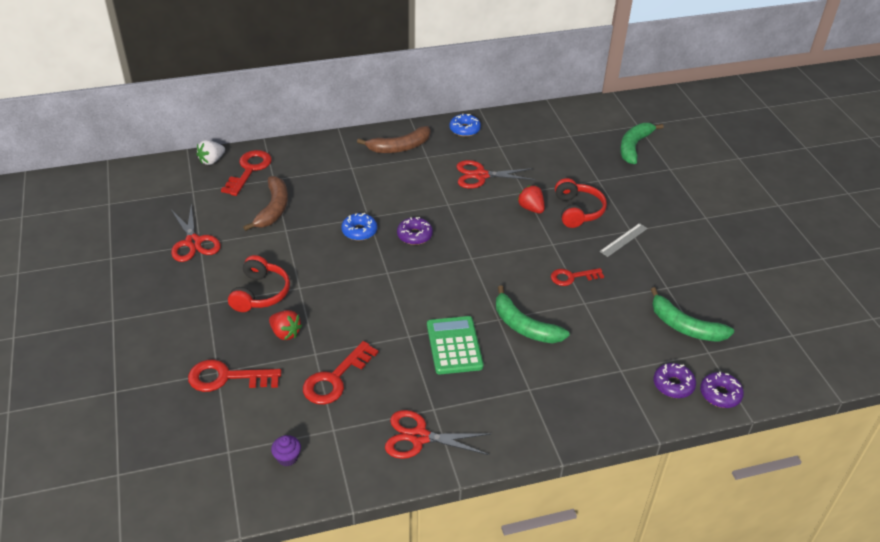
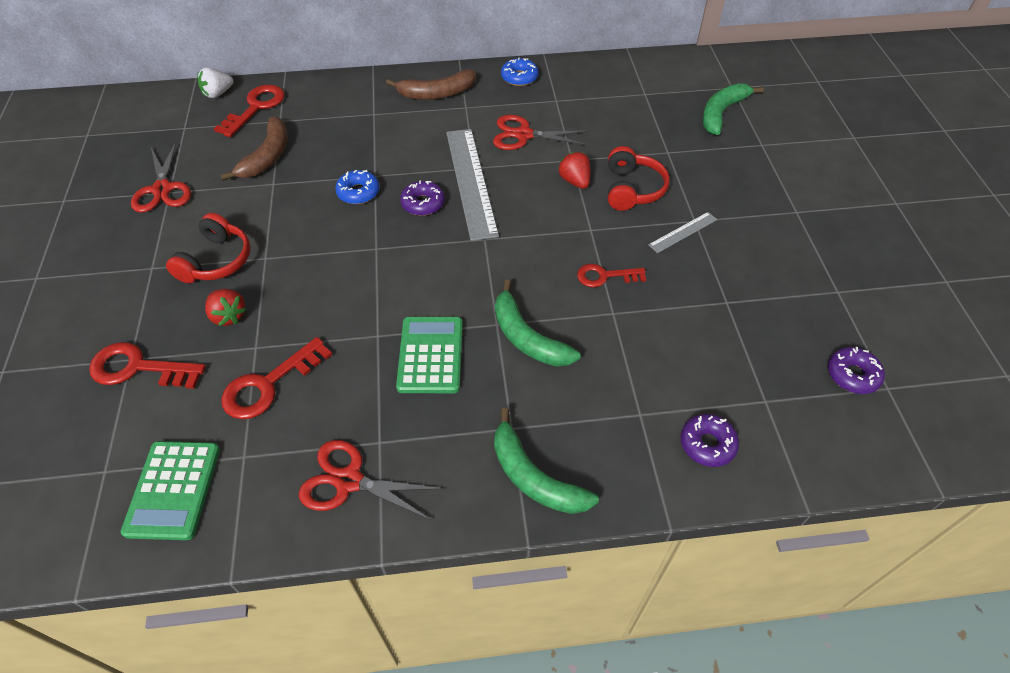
camera: 10 degrees right, 10 degrees up
(287, 458) = (173, 490): purple cupcake -> green calculator
(448, 215) = (471, 182): none -> grey ruler
(685, 326) = (740, 360): green banana -> green banana (534, 477)
(720, 394) = (770, 466): purple donut -> purple donut (852, 375)

